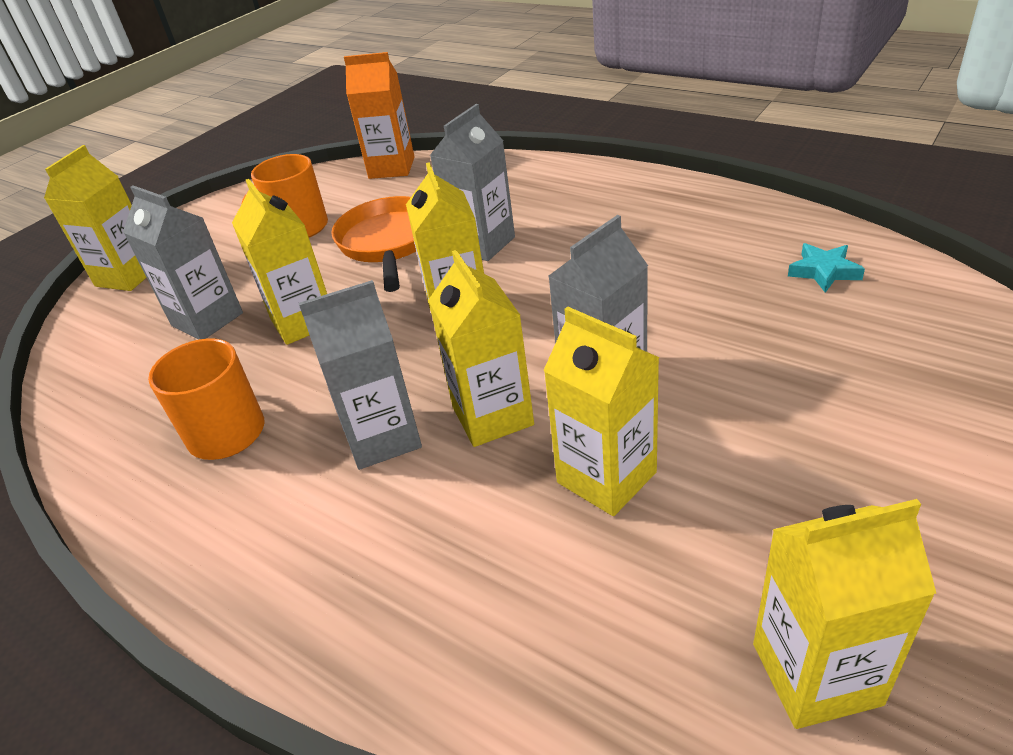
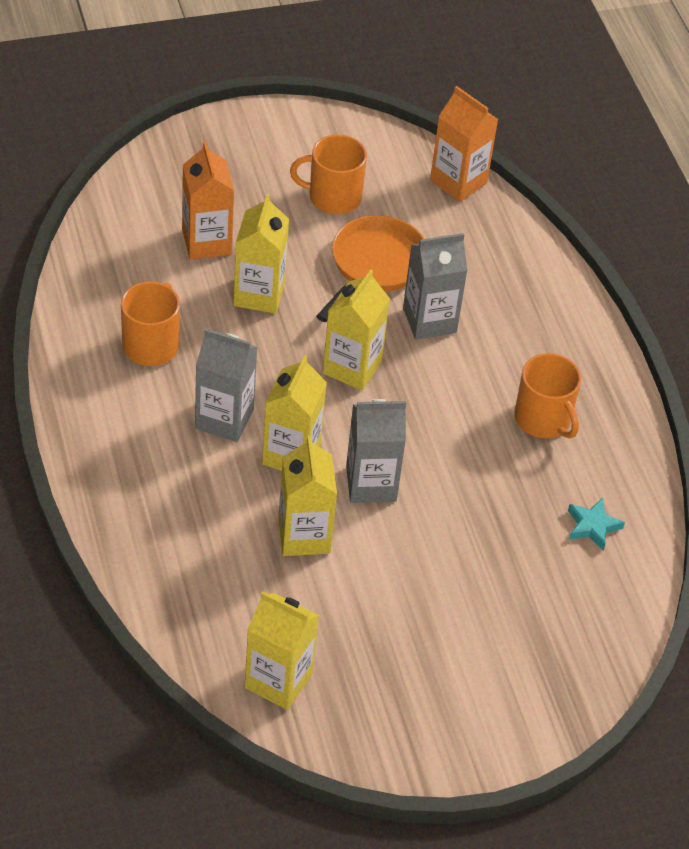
camera: 30 degrees right, 10 degrees up
(128, 276) = (190, 152): yellow carton -> none
(207, 319) = (206, 242): grey carton -> orange carton
(666, 239) = (543, 419): none -> orange mug

